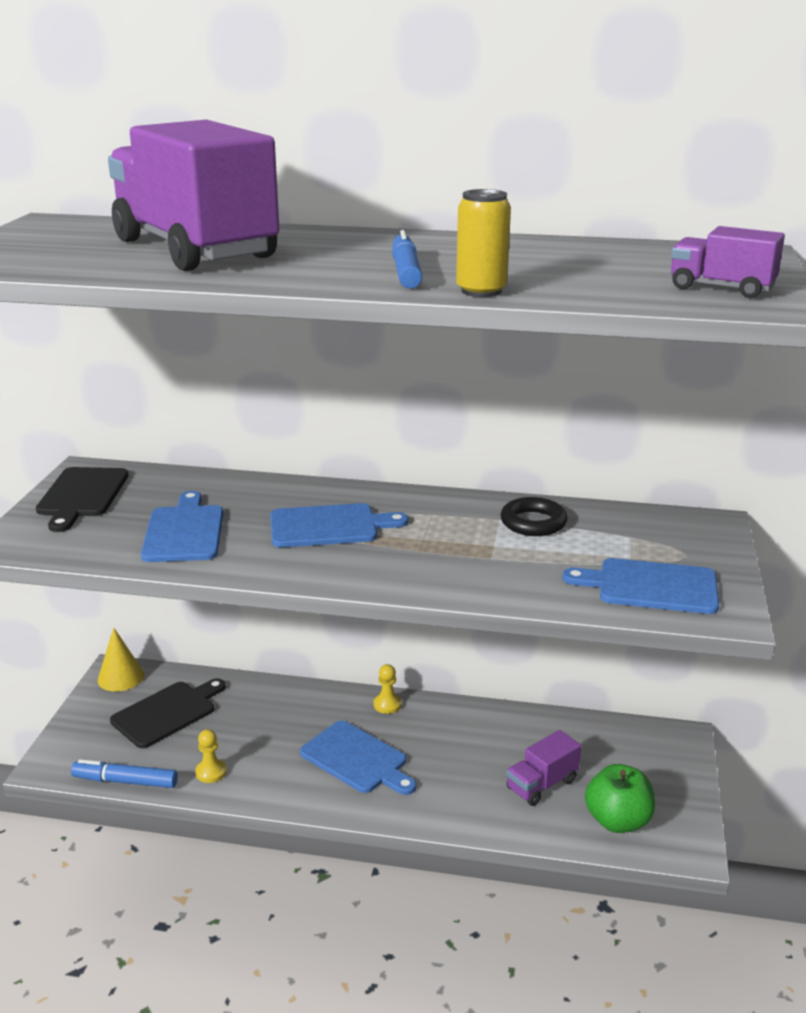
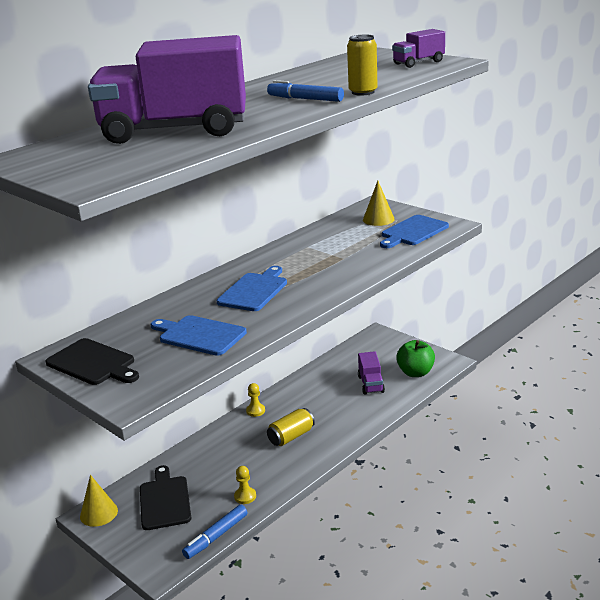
camera: 55 degrees left, 0 degrees up
(357, 759) = (291, 436): blue cutting board -> yellow can
(533, 522) = (322, 240): black ring -> none
(660, 543) = (378, 219): none -> yellow cone

